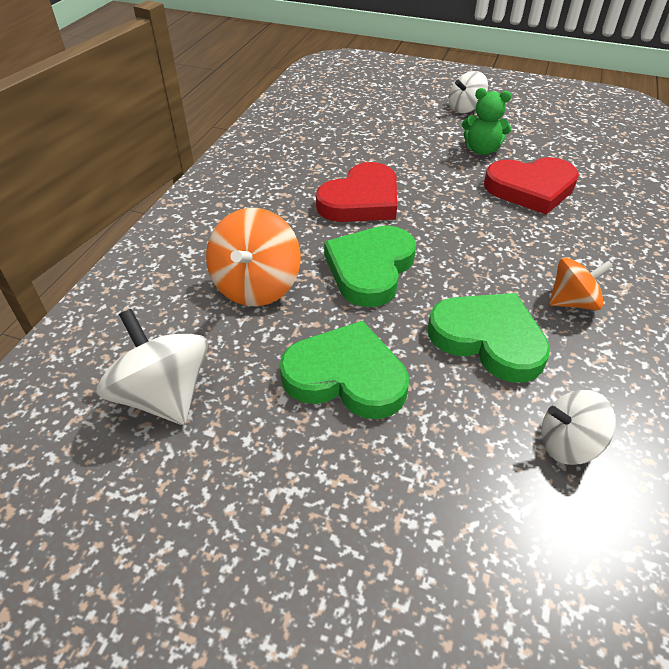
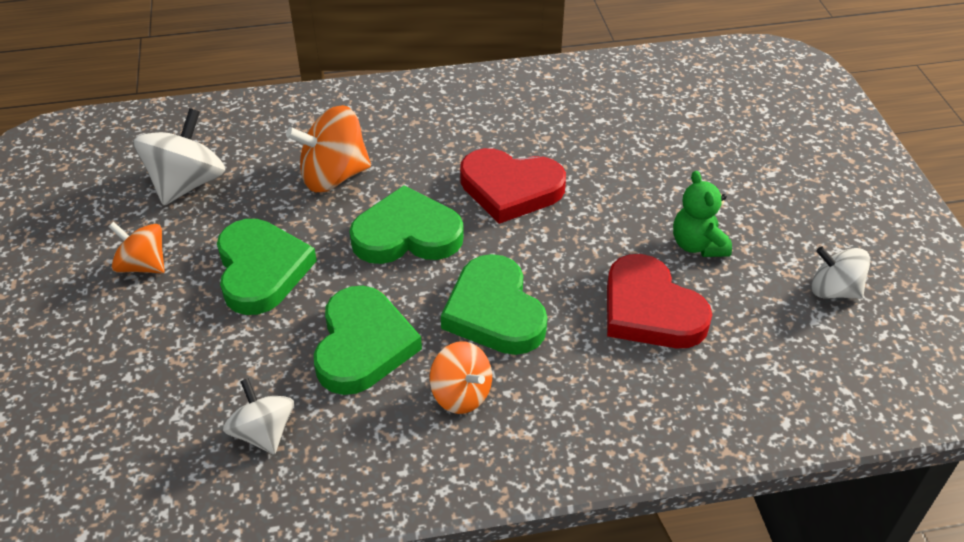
camera: 60 degrees right, 0 degrees up
(264, 475) = (143, 265): none -> orange spinning top
(465, 108) = (785, 202): white spinning top -> white spinning top (833, 290)
(491, 255) = (494, 311): none -> green heart

